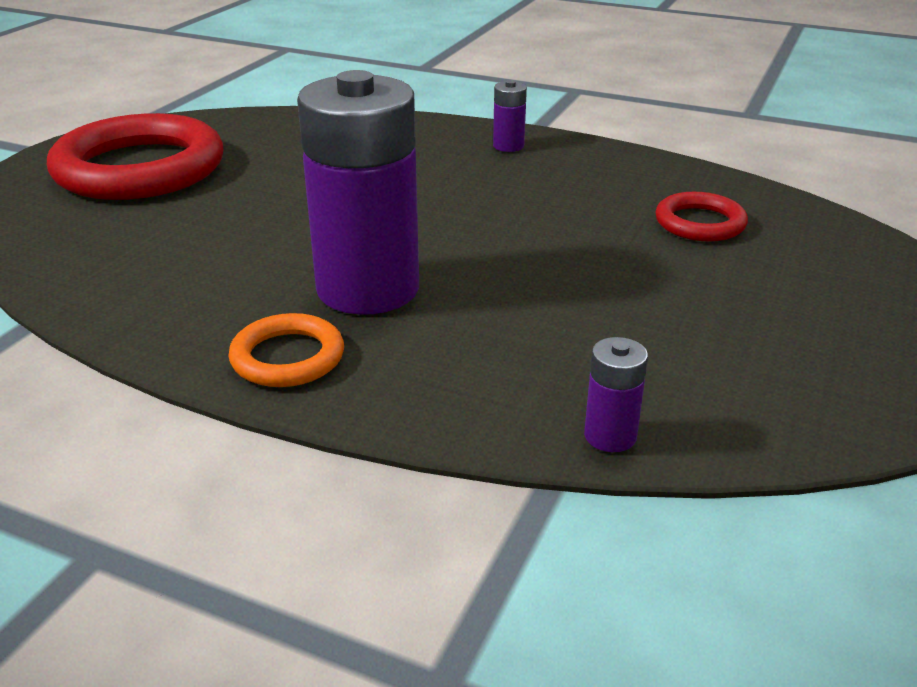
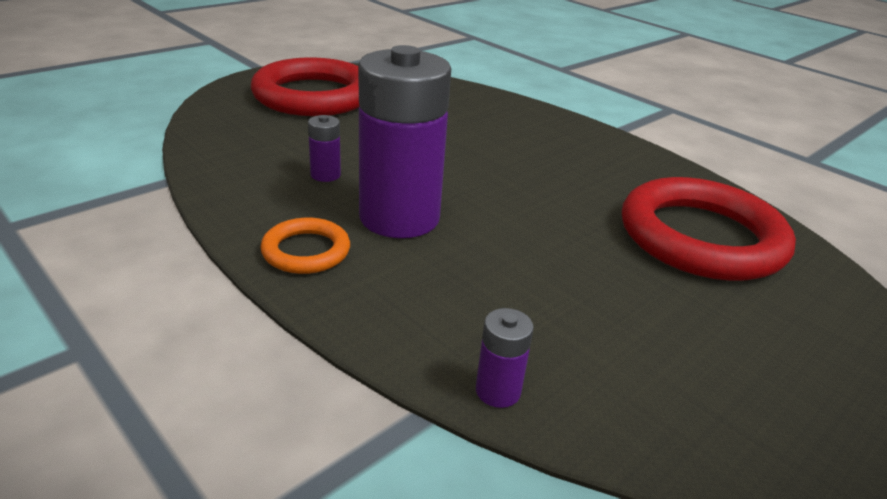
camera: 20 degrees right, 0 degrees up
(508, 146) = (583, 139): purple battery -> purple battery (325, 175)
(700, 223) = (701, 237): red ring -> red ring, size x2.09

